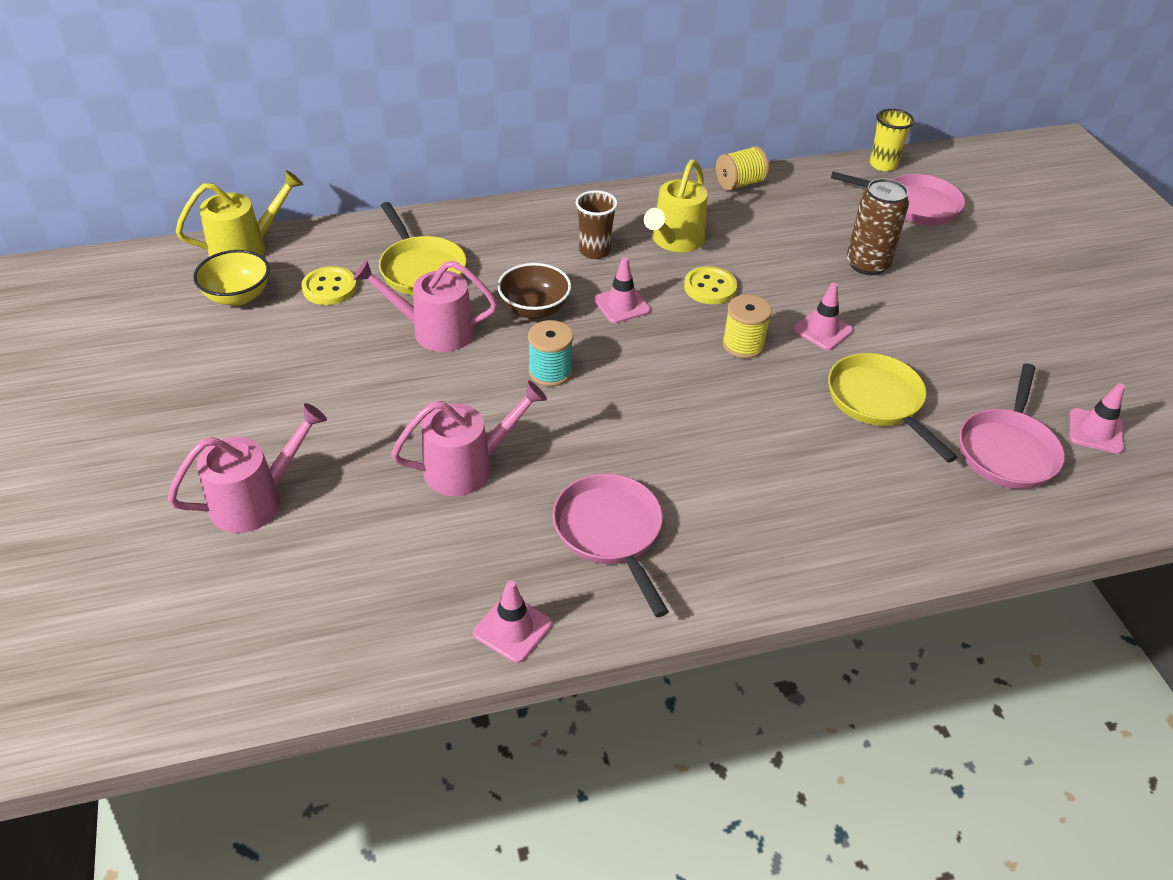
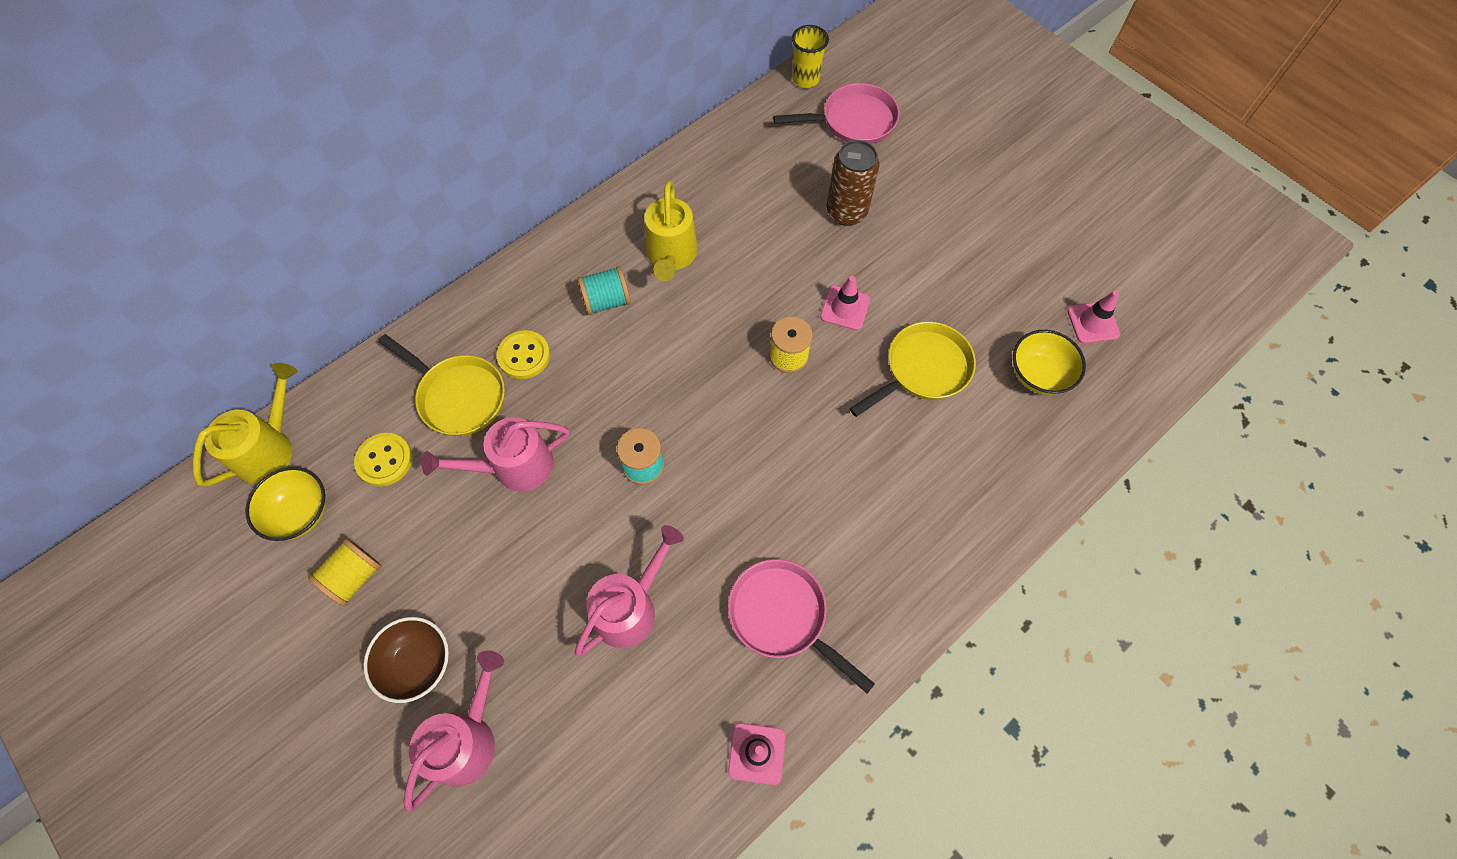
camera: 25 degrees left, 20 degrees up
(534, 309) = (590, 398): brown bowl -> brown bowl (418, 664)
(594, 251) = (606, 301): brown cup -> turquoise spool
(621, 305) = (664, 357): pink traffic cone -> none
(710, 287) = (729, 300): yellow button -> yellow button (524, 356)
(739, 183) = (693, 157): yellow spool -> yellow spool (354, 577)
(878, 402) = (923, 369): yellow pan -> yellow pan turned 105 degrees clockwise
(1007, 450) = (1038, 375): pink pan -> yellow bowl

